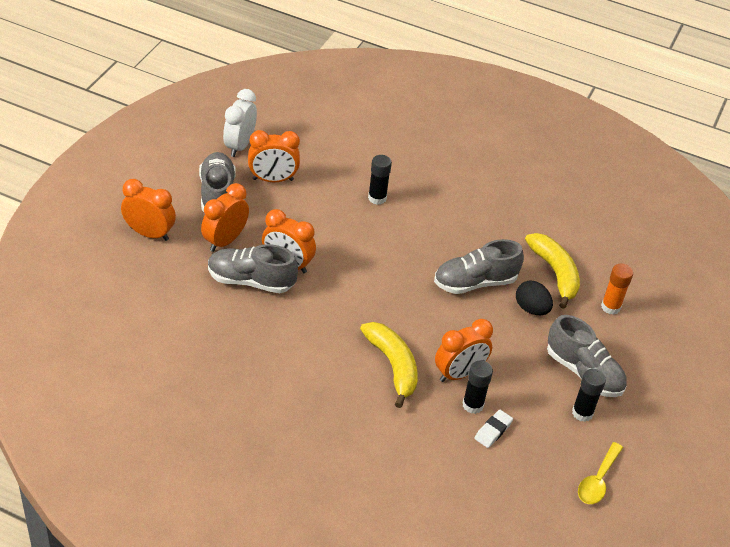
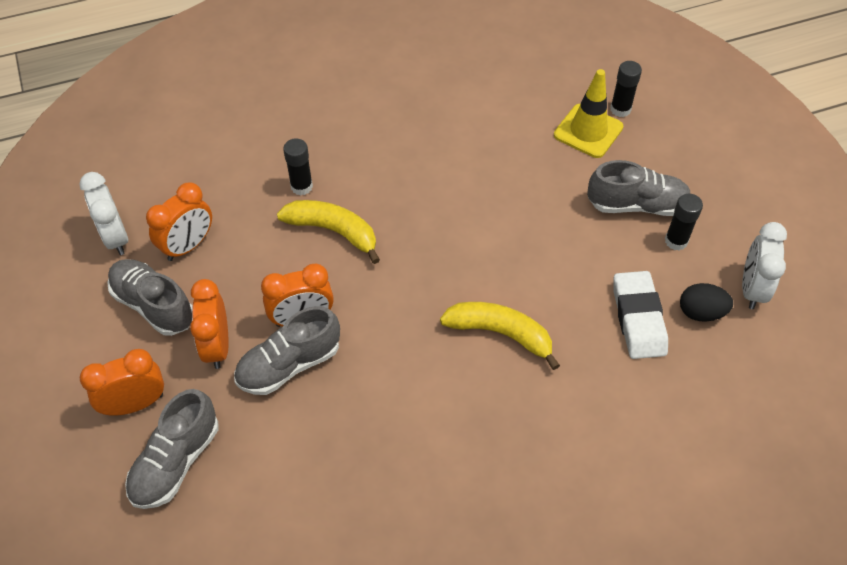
camera: 40 degrees left, 10 degrees up
(459, 373) = (556, 291): orange clock -> none
(473, 405) = (598, 310): black glue stick -> black glue stick (620, 109)
(475, 282) = (470, 197): grey shoe -> grey shoe (176, 461)
(493, 431) = (638, 318): white eraser -> white eraser, size x1.90
(531, 309) = (538, 183): black egg -> black egg (701, 312)
(555, 273) = (517, 136): yellow banana -> yellow banana (333, 231)
(597, 480) = (752, 289): yellow spoon -> white clock
(610, 307) = (588, 131): orange glue stick -> yellow traffic cone

